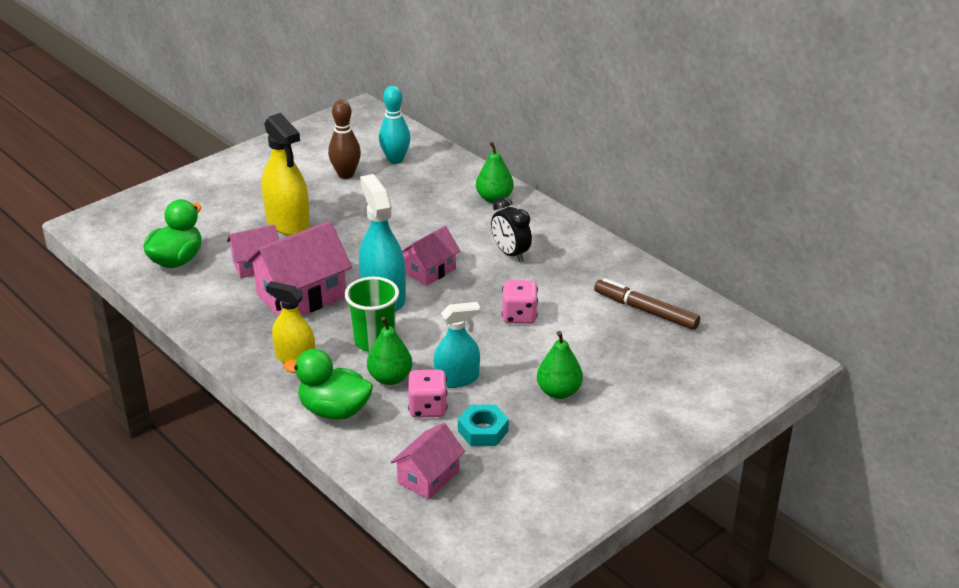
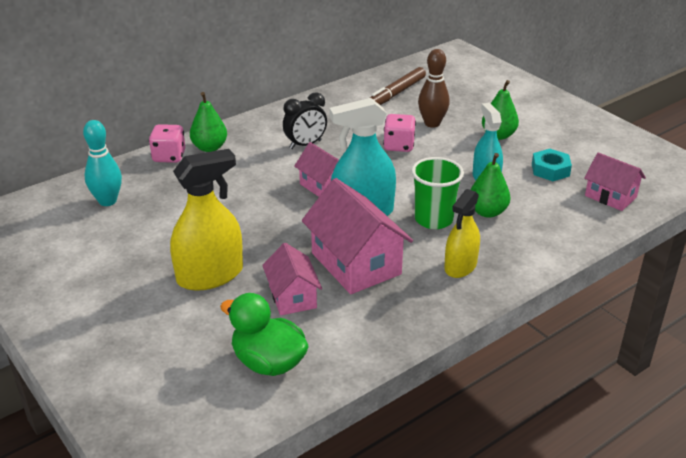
camera: 85 degrees left, 0 degrees up
(334, 410) = (536, 242): green duck -> none
(346, 174) = (123, 234): brown bowling pin -> brown bowling pin (432, 123)
(428, 408) = (525, 194): pink dice -> pink dice (169, 156)

